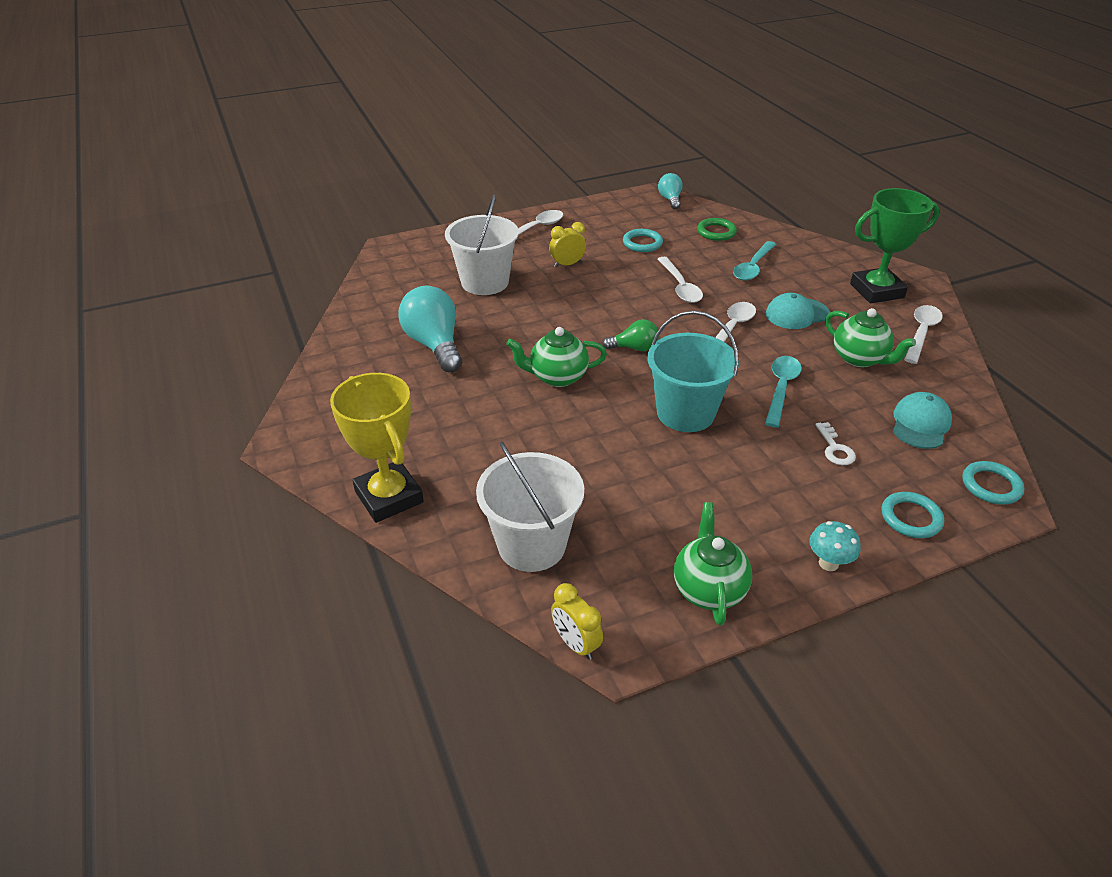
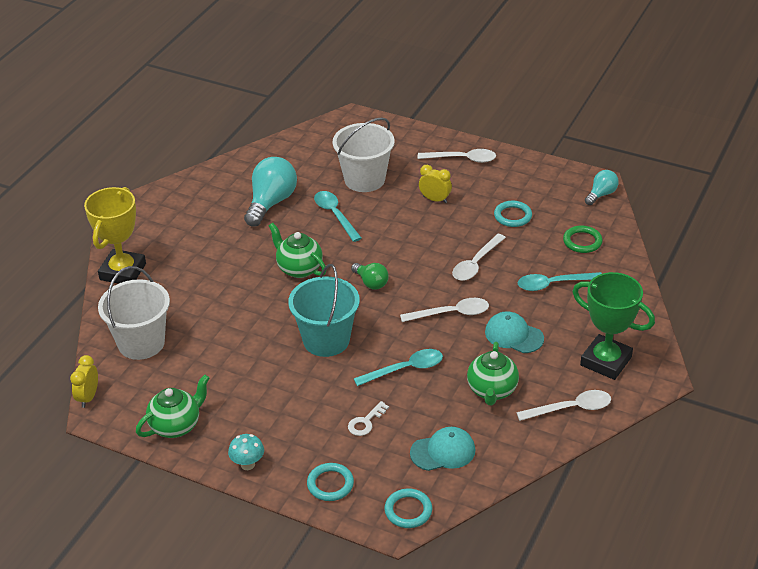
camera: 50 degrees right, 0 degrees up
(509, 320) = (335, 215): none -> turquoise spoon

